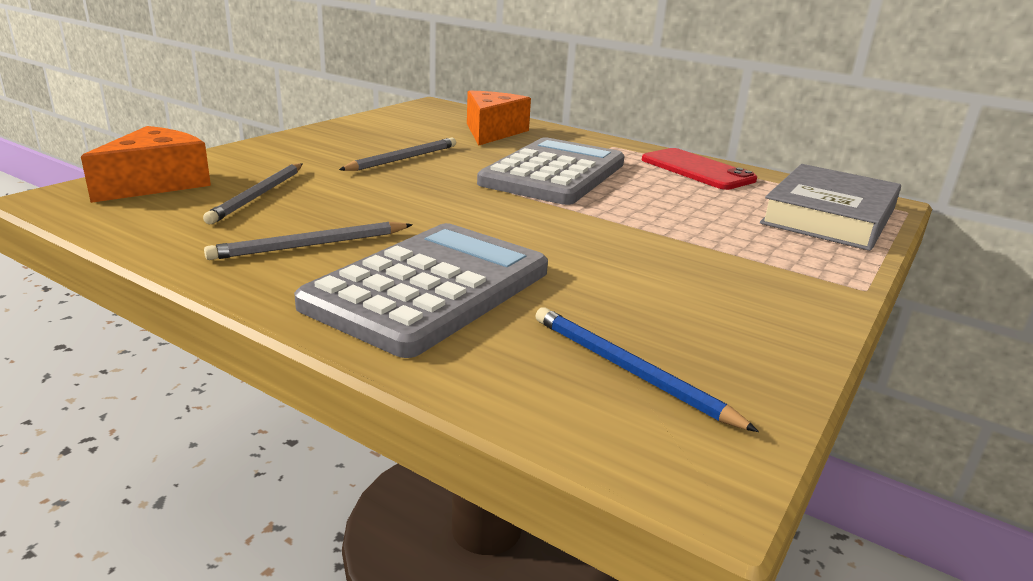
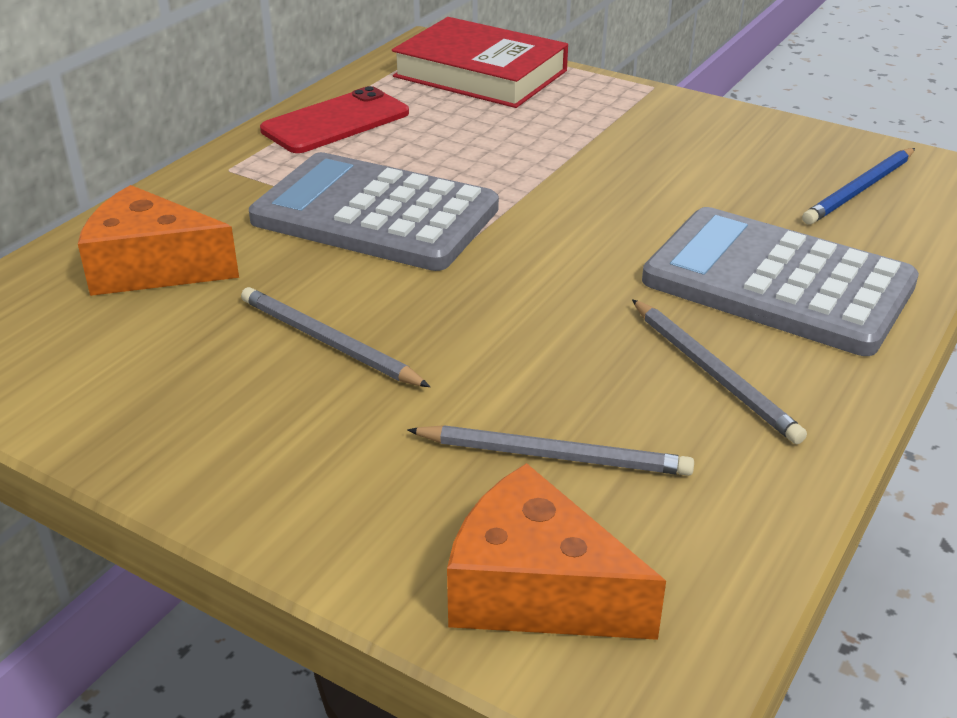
camera: 90 degrees left, 10 degrees up
(829, 216) = (480, 74): grey book -> red book

